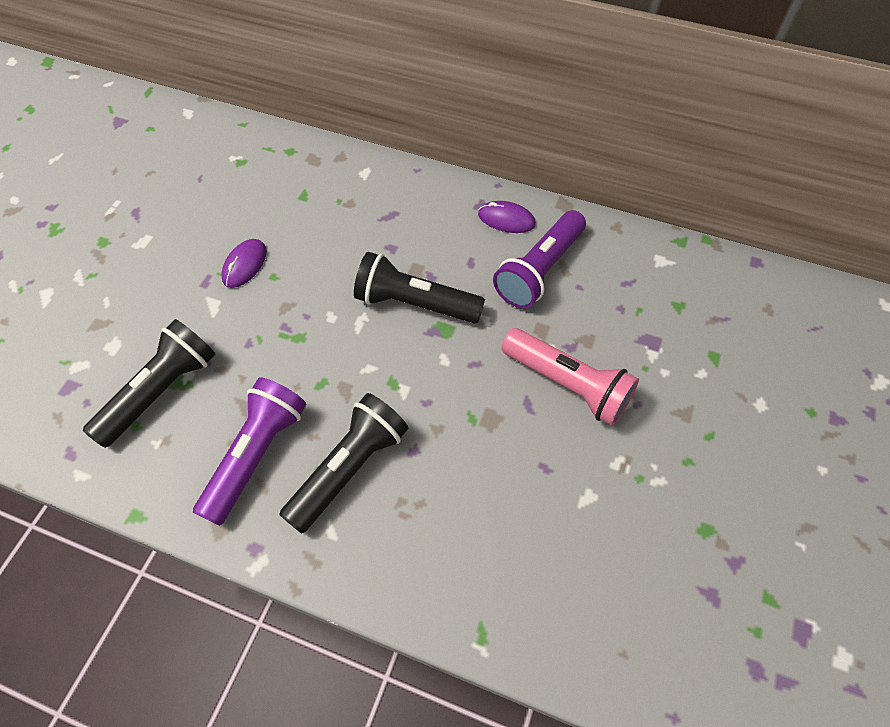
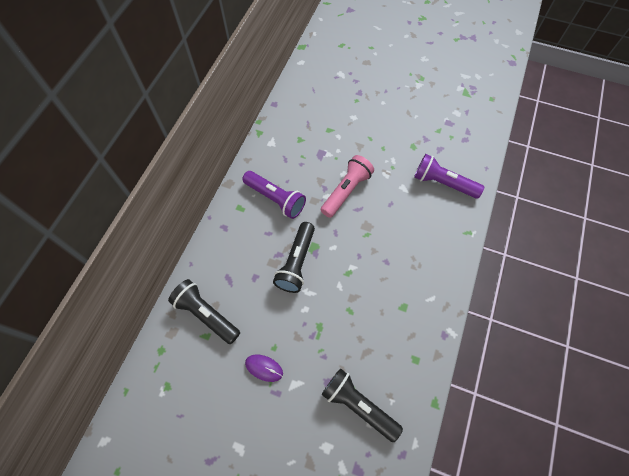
camera: 90 degrees left, 5 degrees up
(256, 455) = (394, 341): purple flashlight -> purple flashlight (443, 183)
(349, 468) = (398, 292): black flashlight -> black flashlight (206, 314)
(506, 219) = (237, 213): purple mouse -> none

